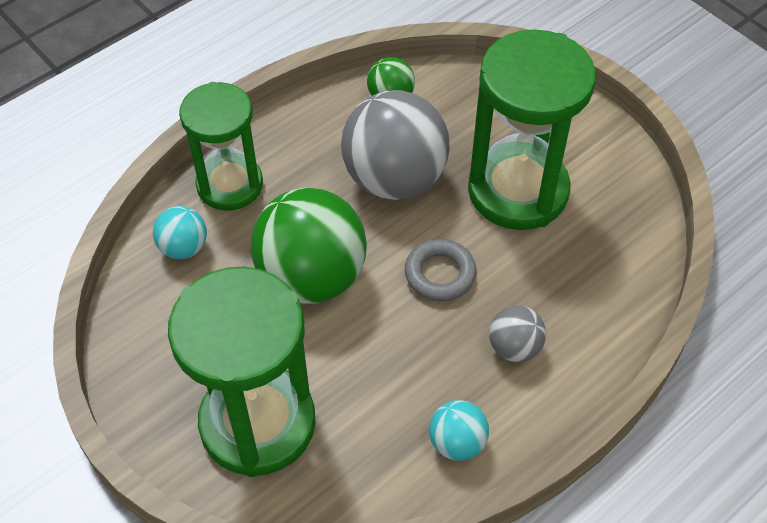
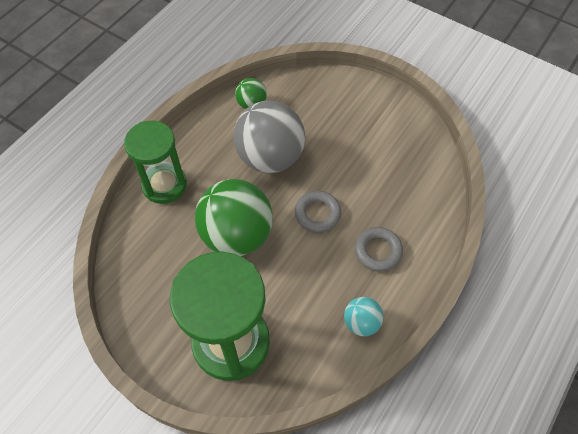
camera: 15 degrees left, 5 degrees up
(183, 247) = (146, 235): turquoise ball -> none
(514, 347) = (378, 251): grey ball -> grey ring
(518, 191) = (349, 148): green hourglass -> none

